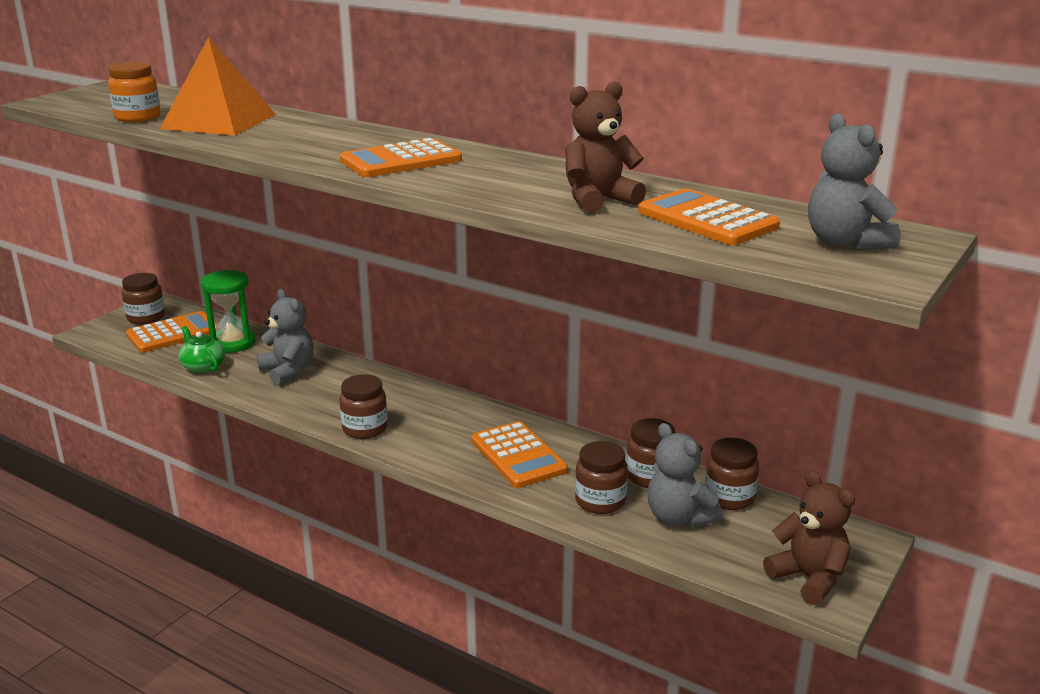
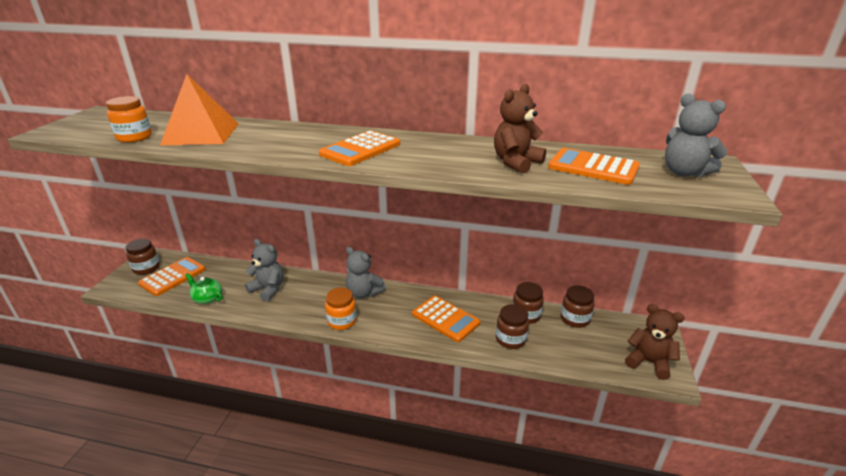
camera: 20 degrees left, 5 degrees up
(232, 343) = (219, 276): green hourglass -> none
(365, 429) = (342, 321): brown jar -> orange jar
(678, 518) = (558, 339): grey teddy bear -> grey teddy bear (364, 293)

